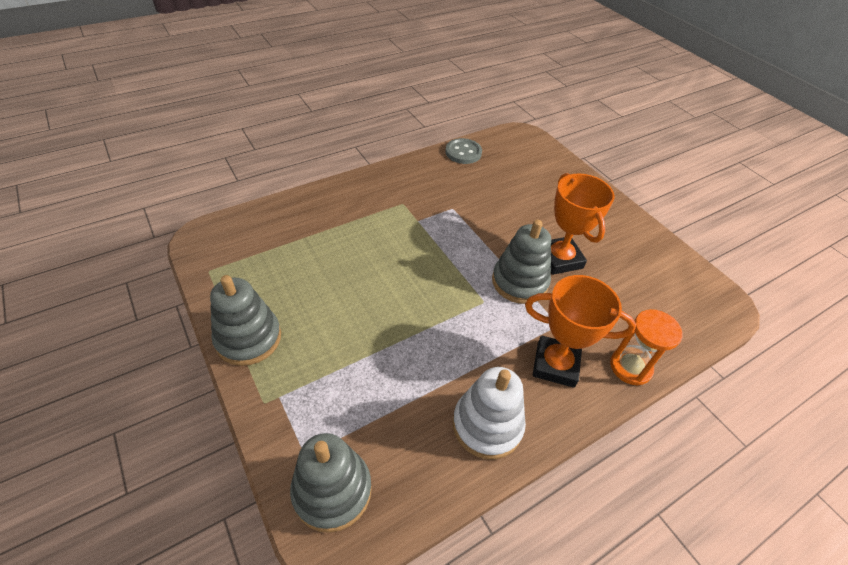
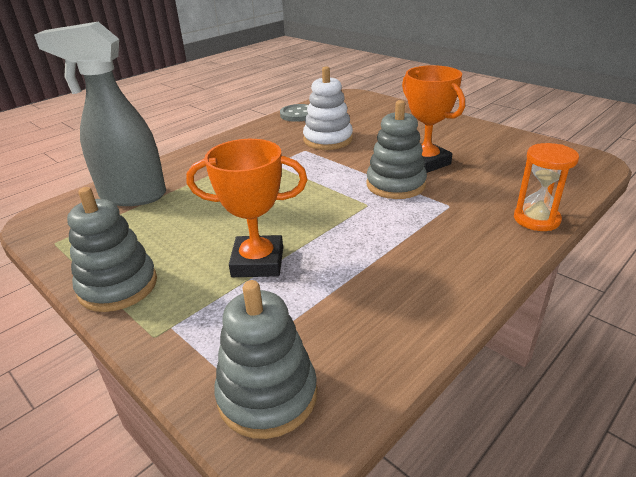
camera: 10 degrees left, 15 degrees down
(283, 229) = (132, 196): none -> grey spray bottle
(487, 425) = (419, 294): white stacking toy -> white stacking toy (328, 140)
(555, 364) = (463, 233): orange trophy -> orange trophy (258, 262)

